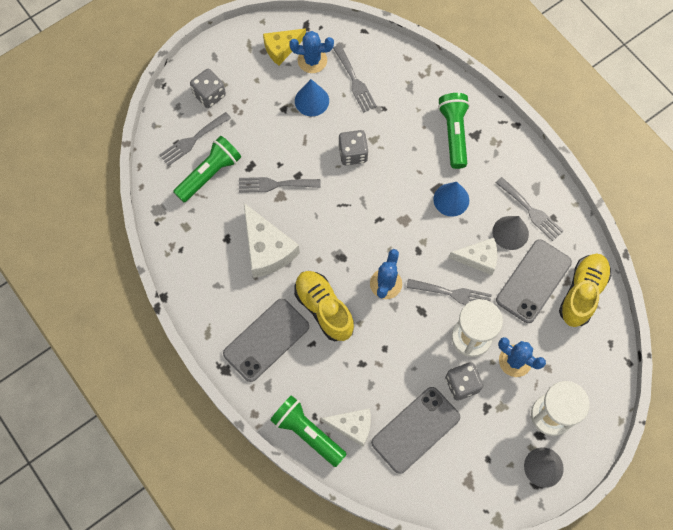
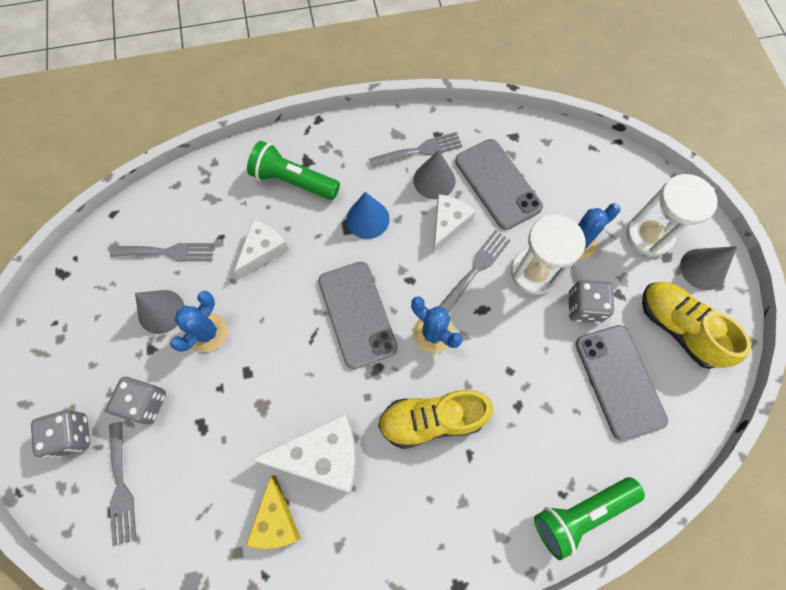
camera: 65 degrees left, 0 degrees up
(210, 174) = (181, 485): green flashlight -> none
(266, 340) = (441, 512): grey phone -> grey phone (357, 314)
(275, 184) = (243, 406): grey fork -> none
(282, 48) = (71, 315): yellow cheese -> yellow cheese (276, 520)
(312, 60) = (110, 287): blue cactus -> blue cactus (207, 332)
(312, 100) = (161, 311): blue cone -> grey cone
(352, 426) = (591, 453): white cheese -> white cheese (263, 250)
(353, 154) = (256, 296): grey dice -> grey dice (146, 403)
(582, 293) = (530, 147): yellow shoe -> yellow shoe (678, 328)

